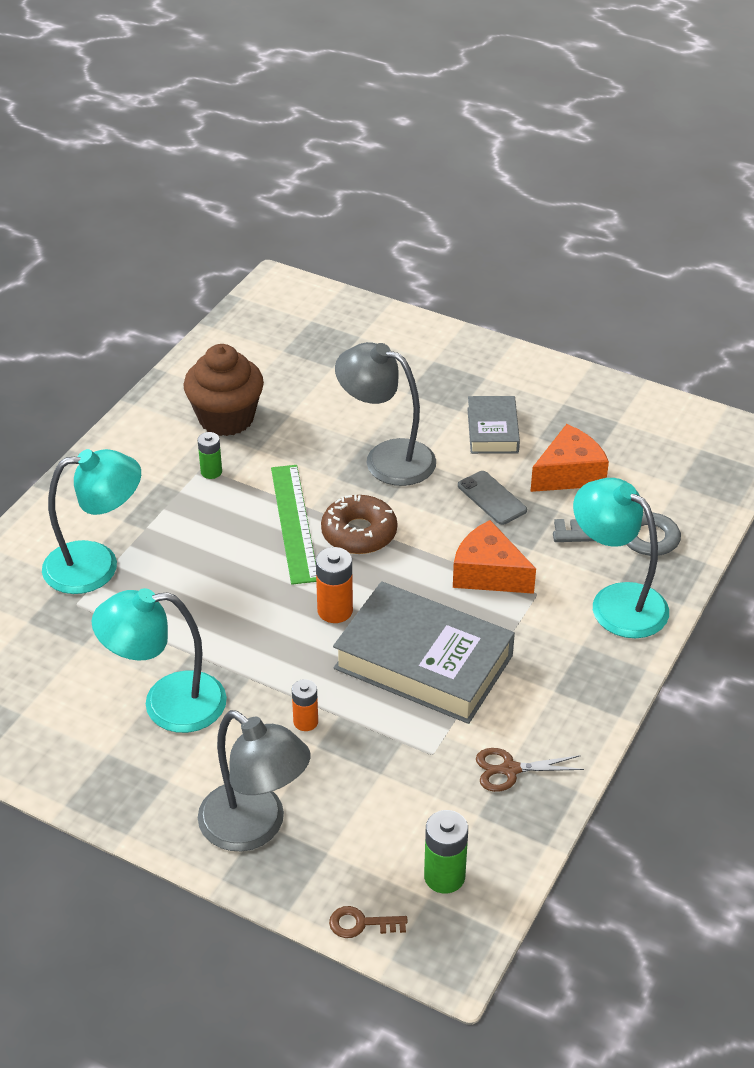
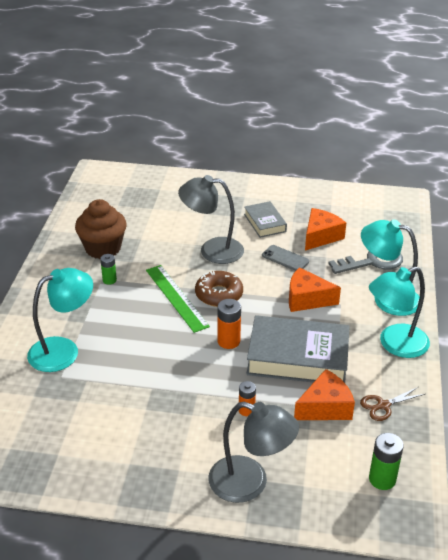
camera: 20 degrees left, 5 degrees down
(167, 703) = (153, 422): turquoise lamp -> turquoise lamp (395, 344)
(361, 924) = (349, 523): brown key -> none
(421, 748) = (325, 407): none -> orange cheese

